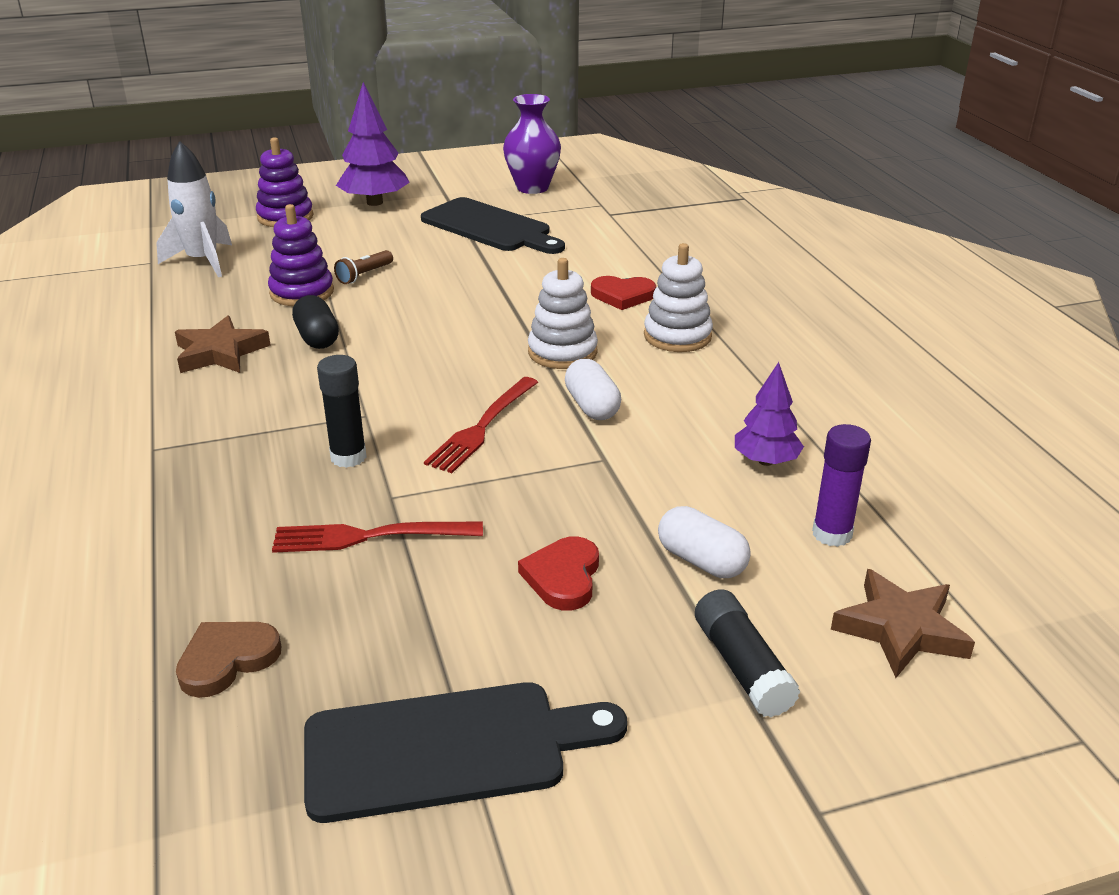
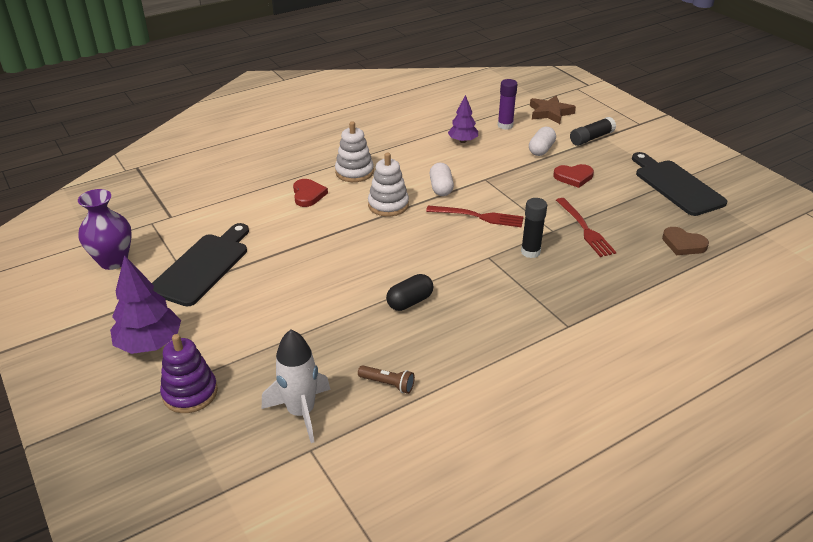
camera: 105 degrees left, 5 degrees up
(220, 352) = (449, 340): brown star -> none
(302, 292) = (344, 331): purple stacking toy -> none
(364, 275) = (305, 308): brown flashlight -> brown flashlight (387, 384)
(592, 406) = (441, 188): white capsule -> white capsule turned 60 degrees counterclockwise

